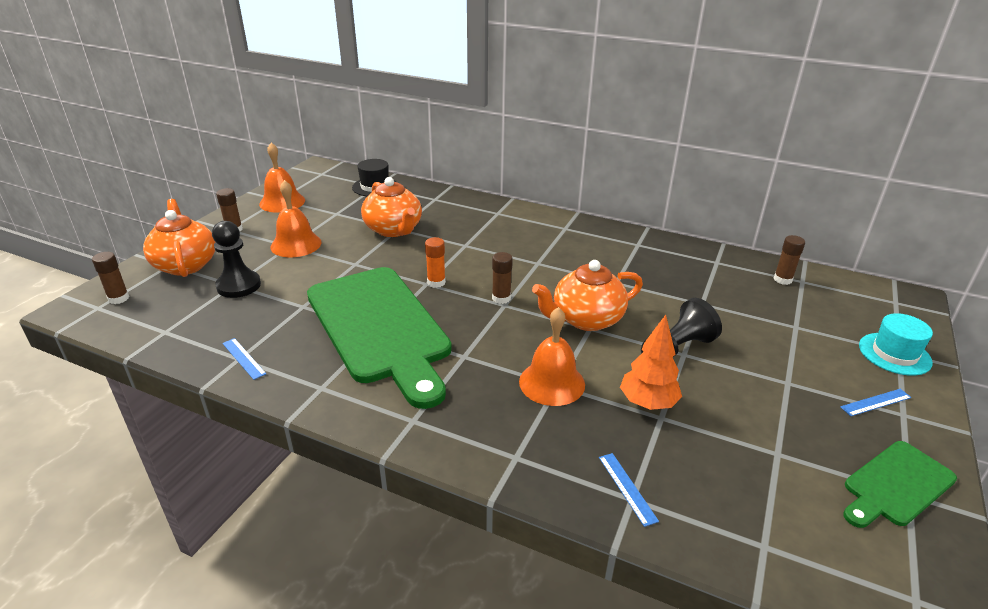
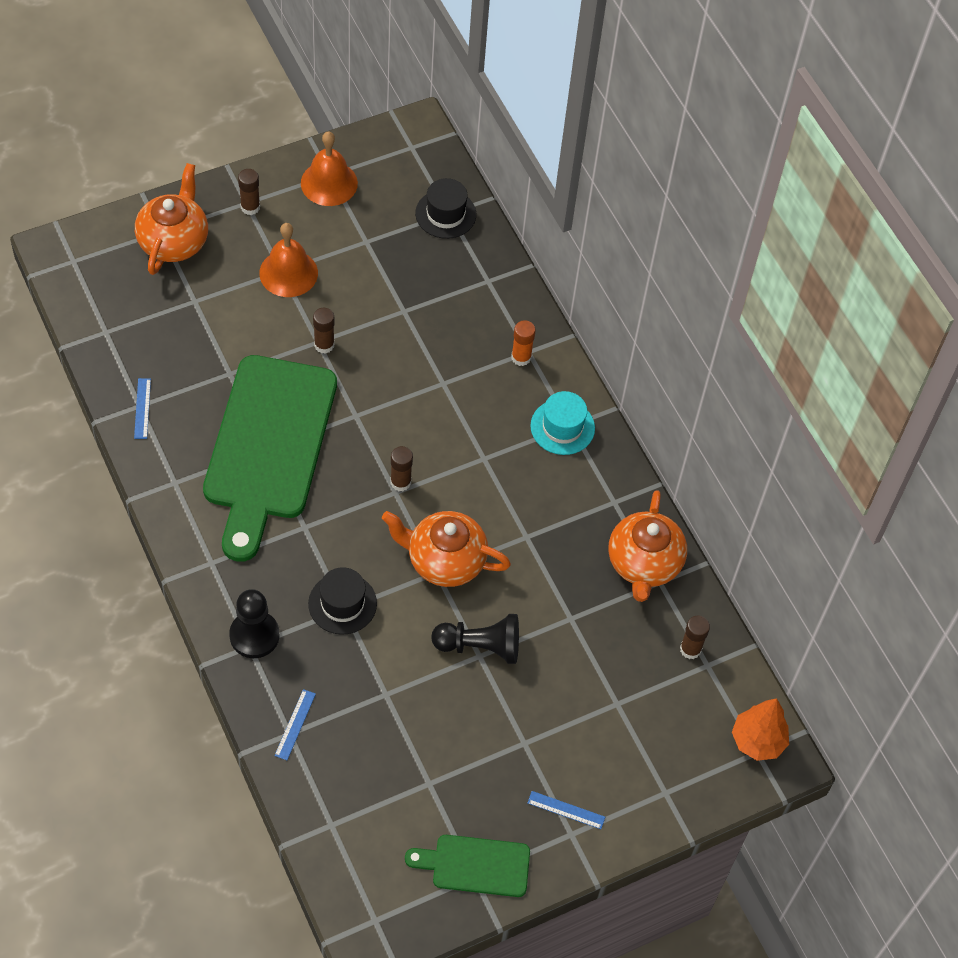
camera: 35 degrees right, 25 degrees up
(118, 298) = (95, 258): brown glue stick -> brown glue stick (324, 345)
(239, 286) = (197, 306): black pawn -> black pawn (254, 635)
(393, 230) = (397, 310): orange teapot -> orange teapot (644, 563)
(436, 282) = (365, 420): orange glue stick -> orange glue stick (521, 357)
(552, 382) = (342, 603): orange bell -> black hat
(647, 403) = (391, 675): orange tree -> orange tree (757, 741)
(894, 354) = (657, 790): turquoise hat -> turquoise hat (562, 427)

